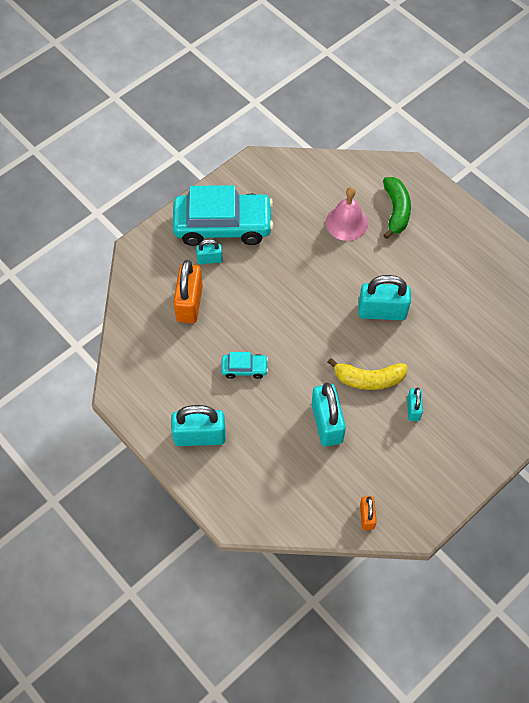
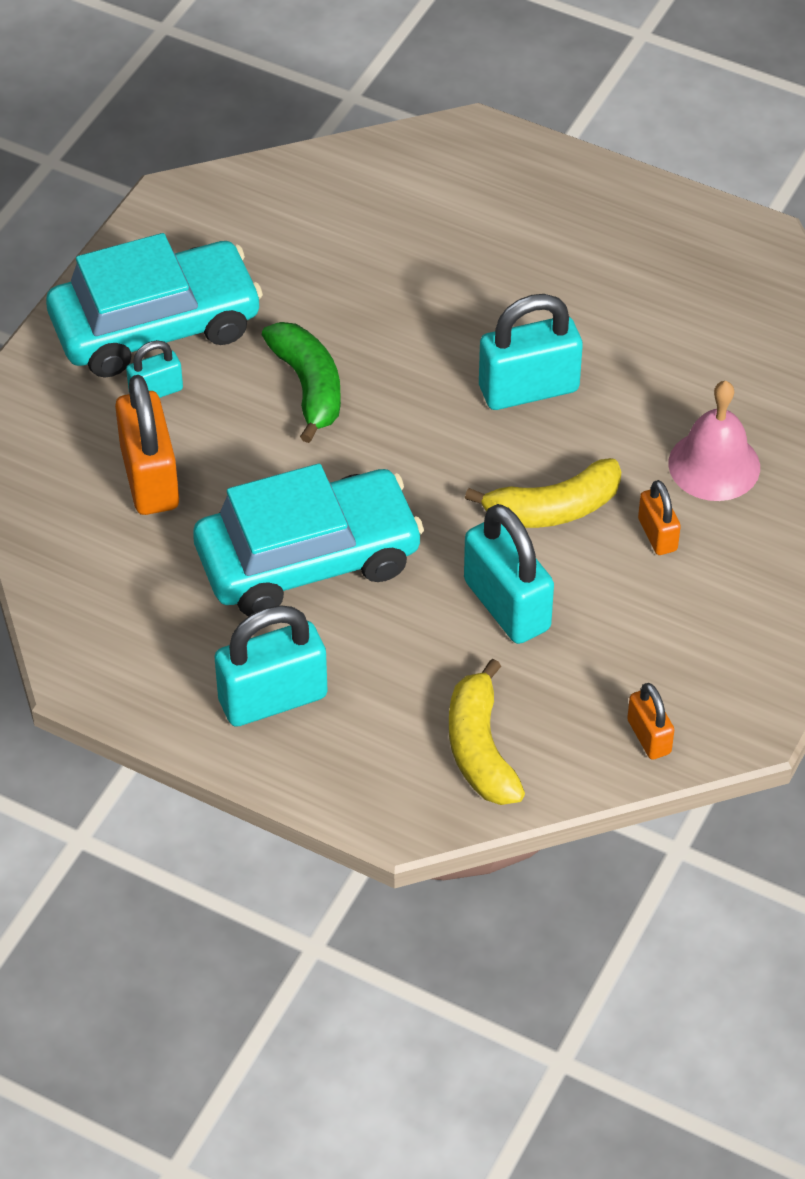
camera: 20 degrees left, 10 degrees down
(244, 368) = (308, 559): turquoise car -> turquoise car, size x2.30
(284, 495) = (480, 749): none -> yellow banana
(346, 223) = (395, 257): pink bell -> pink bell (714, 465)
(396, 211) = (481, 212): green banana -> green banana (308, 387)
(413, 409) = (657, 535): turquoise padlock -> orange padlock

